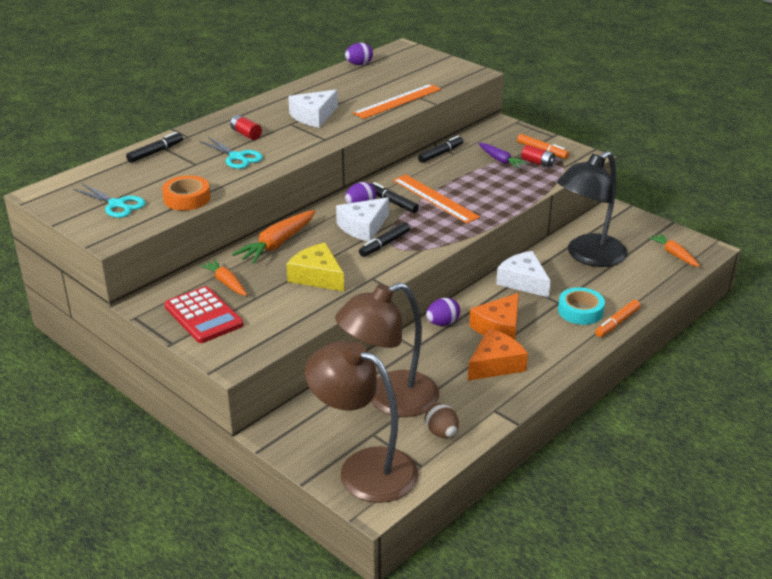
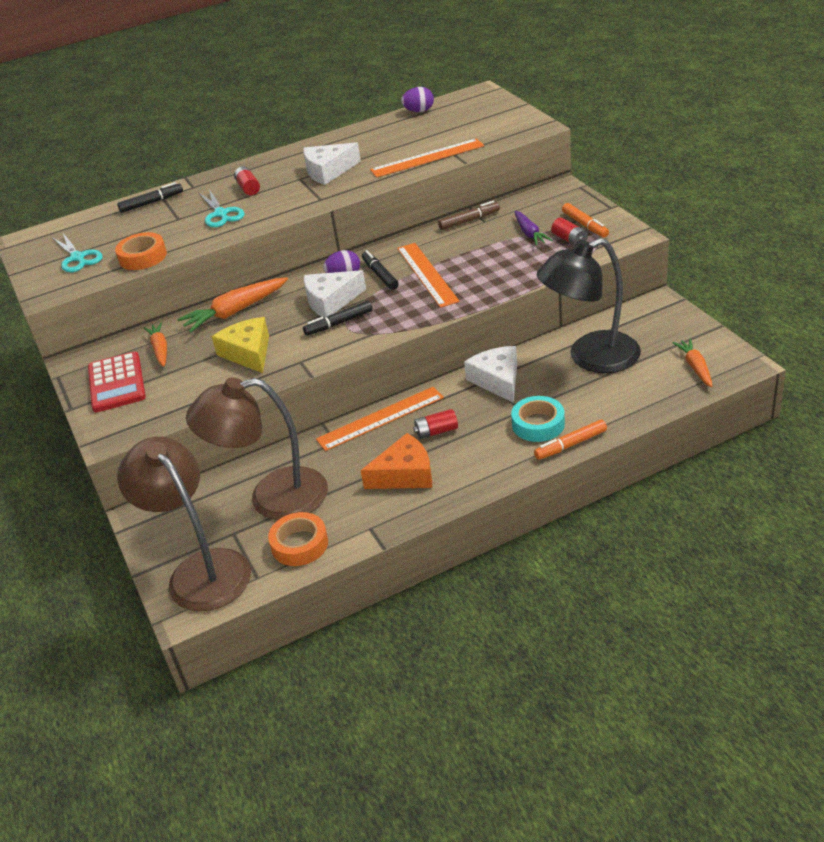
camera: 25 degrees right, 5 degrees up
(440, 154) = (469, 220): black marker -> brown marker
(441, 433) = (299, 544): brown egg -> orange tape
(442, 323) = (380, 418): purple egg -> orange ruler
(499, 327) = (436, 431): orange cheese -> red battery

